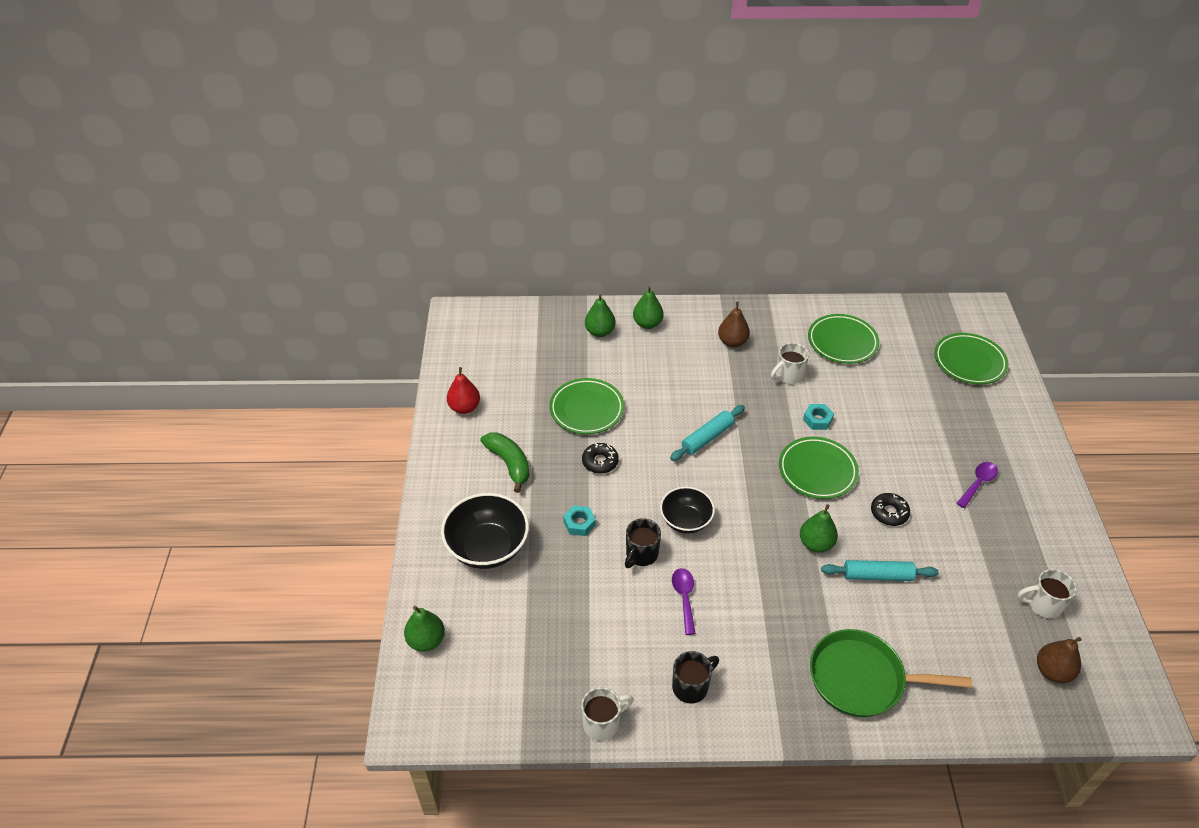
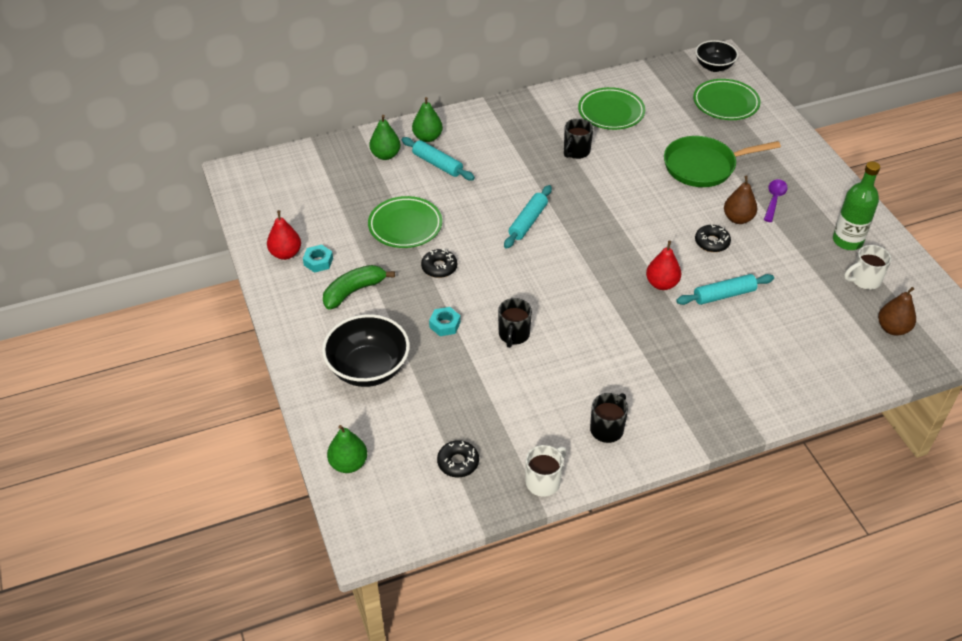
camera: 20 degrees left, 0 degrees up
(509, 463) = (353, 291): green banana -> green banana turned 75 degrees counterclockwise
(528, 674) = (458, 462): none -> black donut
(645, 353) = (437, 164): none -> turquoise rolling pin
(684, 598) = (568, 359): purple spoon -> none
(686, 521) = (540, 296): black bowl -> black bowl (714, 67)
(732, 342) = (513, 135): brown pear -> brown pear (738, 218)
(788, 375) = (576, 152): white mug -> black mug
(816, 544) = (661, 284): green pear -> red pear
(817, 420) = (618, 182): turquoise nut -> turquoise nut (318, 262)
(817, 471) = (636, 224): green plate -> none
(862, 678) = (747, 379): green pan -> green pan (703, 166)
(1042, 553) = (847, 241): none -> green bottle

